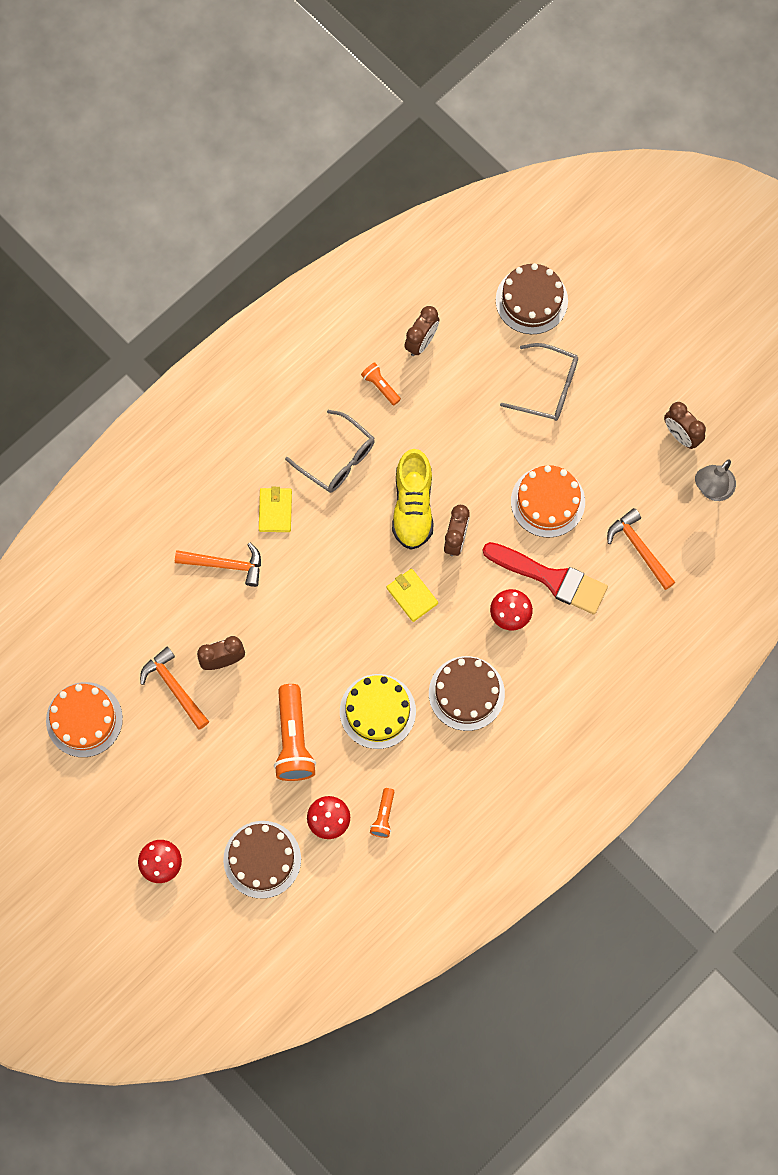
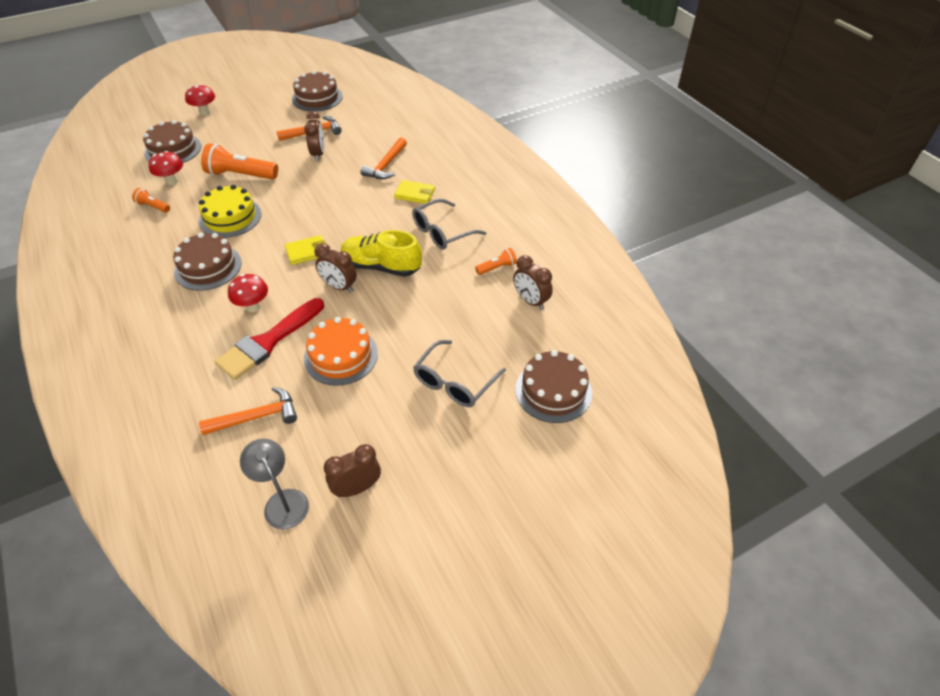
camera: 105 degrees right, 25 degrees down
(84, 719) = (317, 98): orange cake -> brown cake

